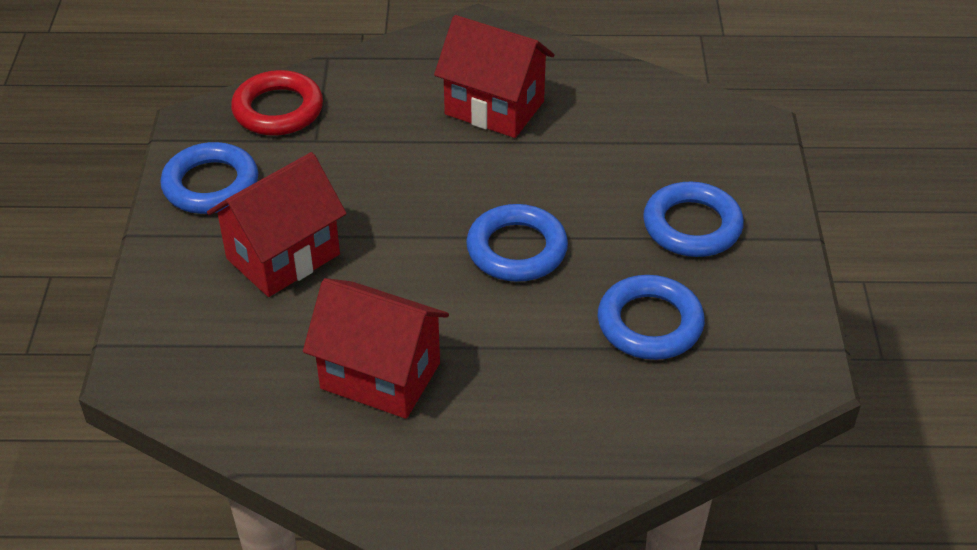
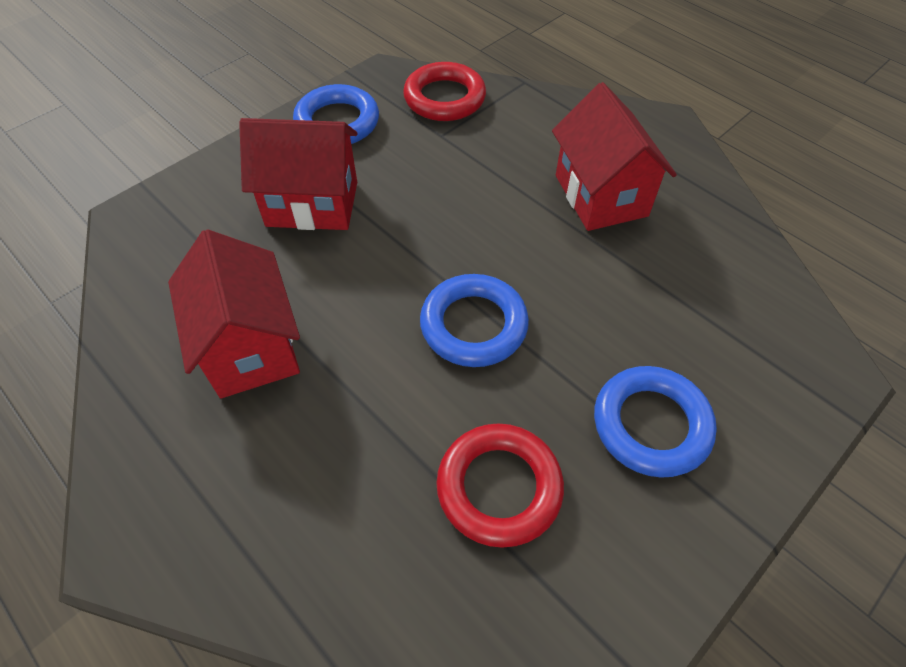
camera: 45 degrees right, 10 degrees up
(650, 323) = (499, 487): blue ring -> red ring

